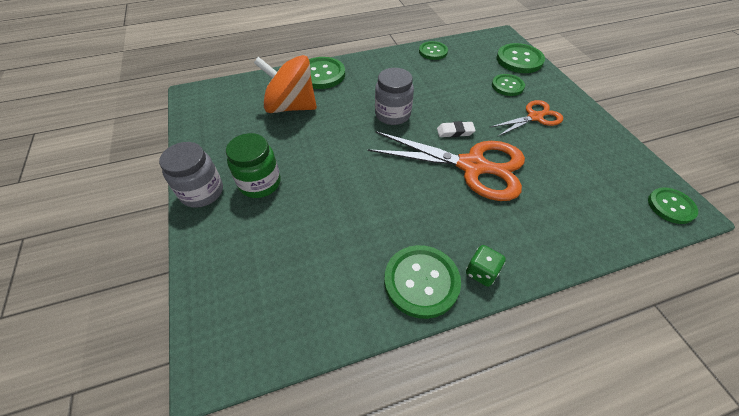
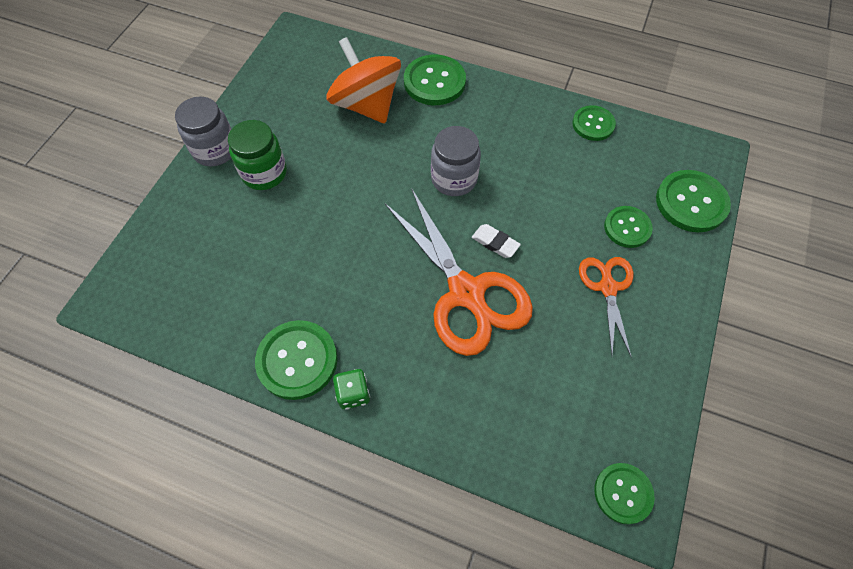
camera: 40 degrees right, 10 degrees up
(535, 117) = (607, 288): orange scissors -> orange scissors turned 105 degrees counterclockwise

